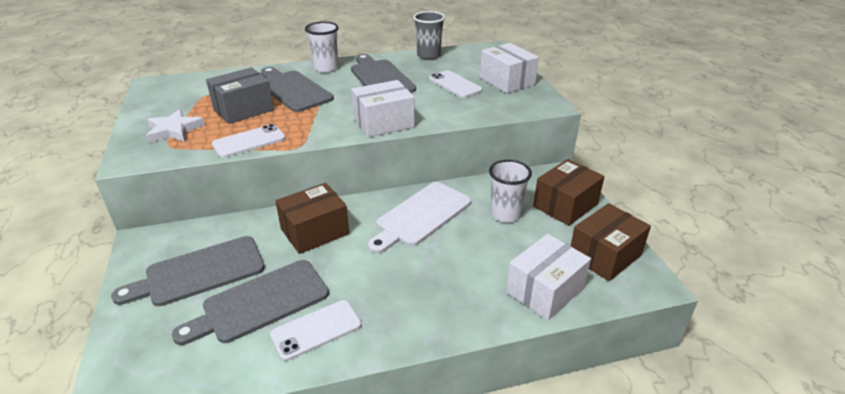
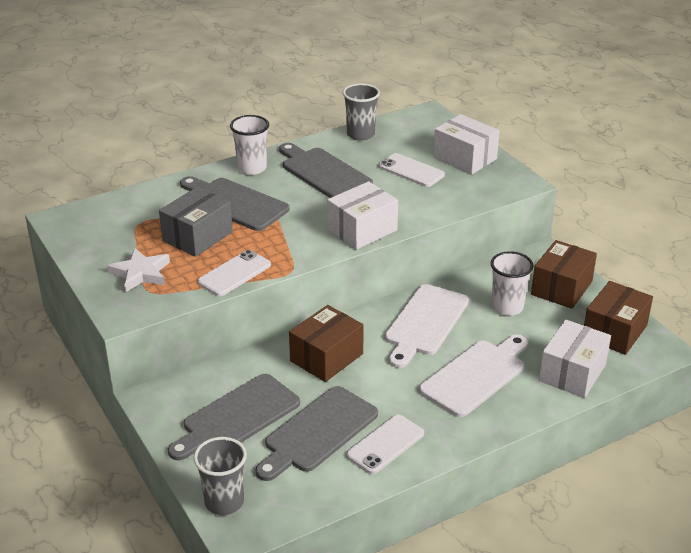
camera: 15 degrees left, 0 degrees up
(123, 359) = (224, 502): none -> grey cup
(444, 274) = (476, 375): none -> white cutting board

